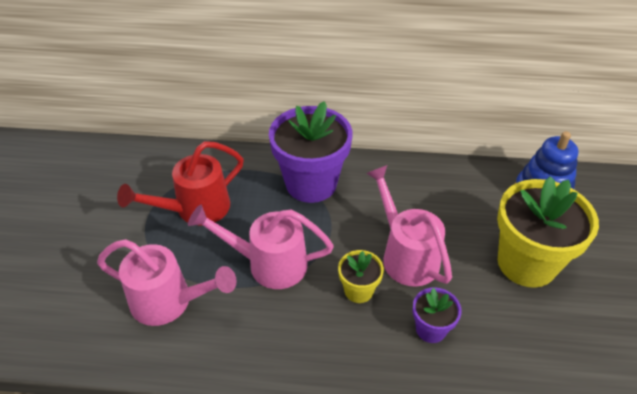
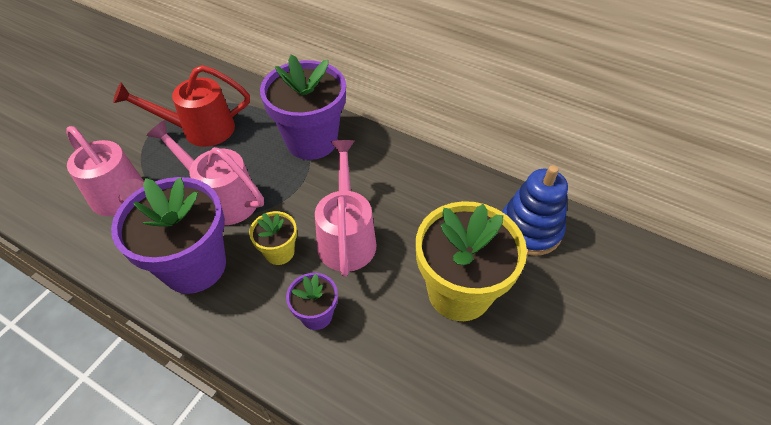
camera: 25 degrees right, 5 degrees up
(291, 334) = (194, 266): none -> purple flower pot

